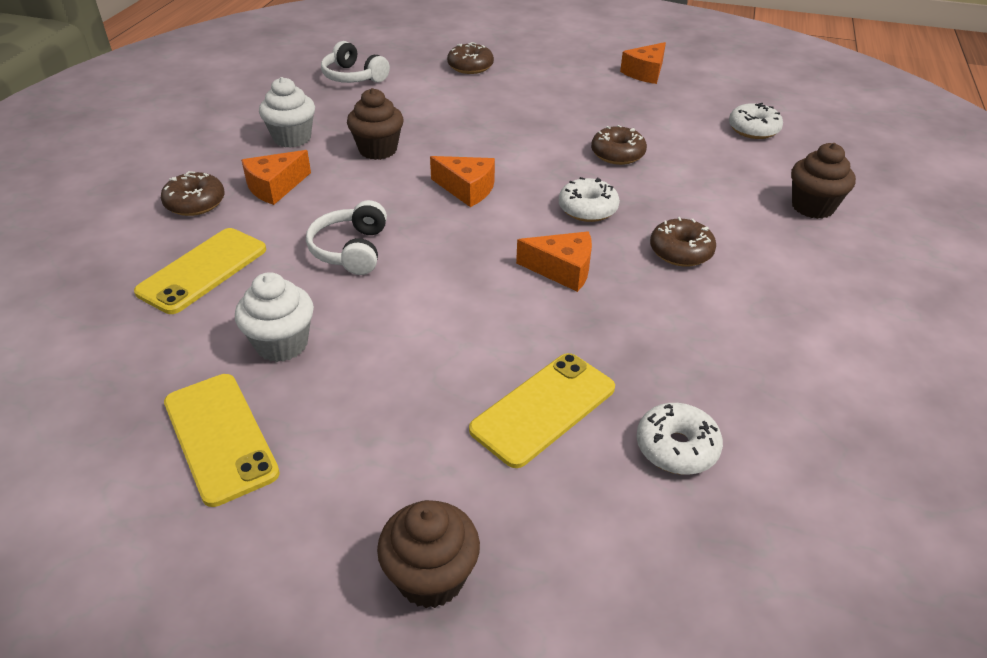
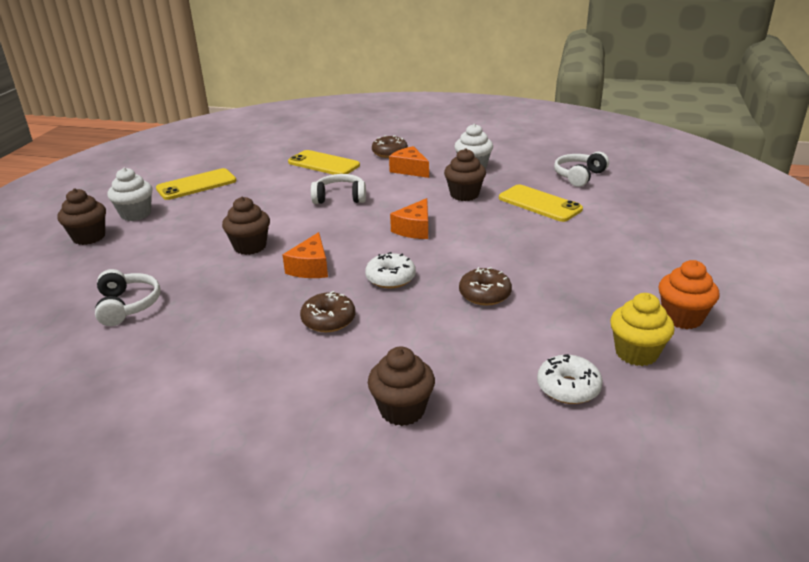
camera: 90 degrees right, 10 degrees down
(282, 344) = (257, 189): white cupcake -> white cupcake (136, 214)
(470, 67) = (630, 220): brown donut -> none
(498, 332) = (250, 246): none -> brown cupcake
(543, 409) = (179, 262): yellow phone -> yellow phone (539, 204)
(645, 73) = (682, 318): orange cheese -> orange cupcake
(676, 447) = (127, 305): white donut -> white headphones
(699, 97) = (636, 353): none -> yellow cupcake

